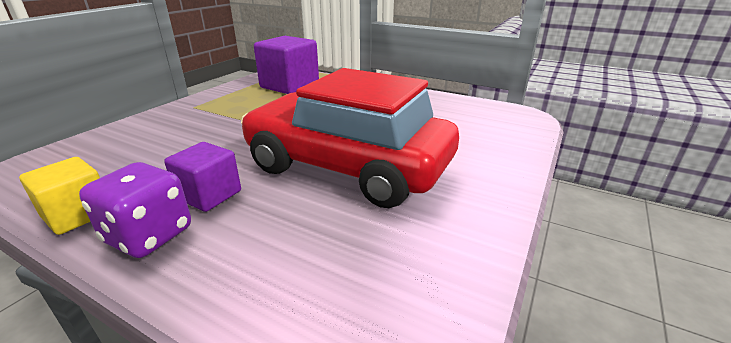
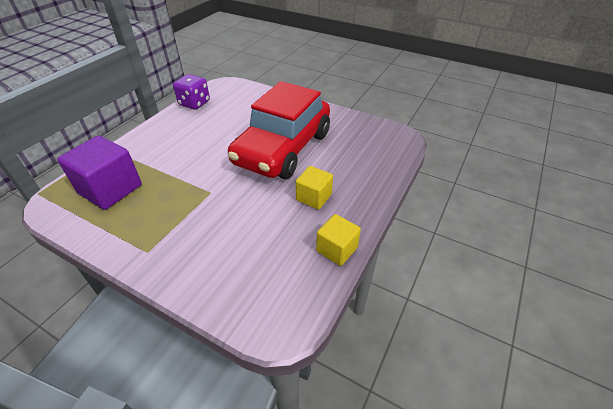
camera: 90 degrees left, 15 degrees up
(149, 235) = (352, 210): purple dice -> purple dice (194, 103)
(209, 195) = (314, 197): purple cube -> yellow cube

